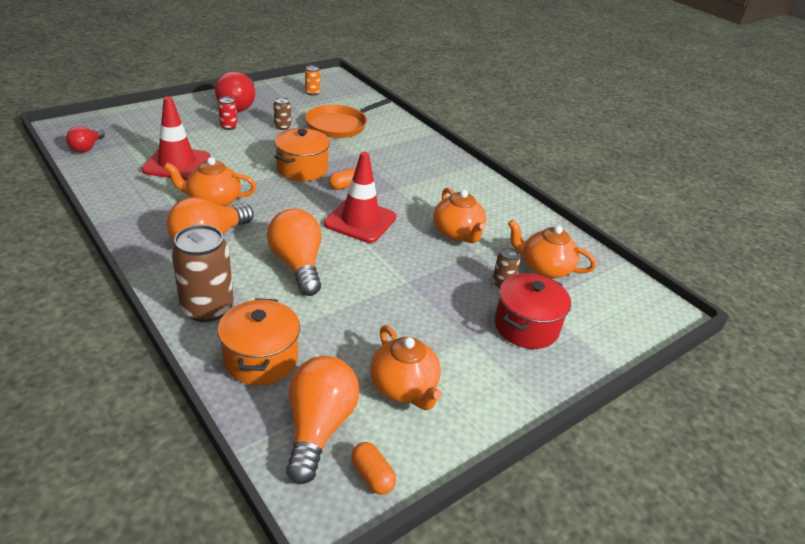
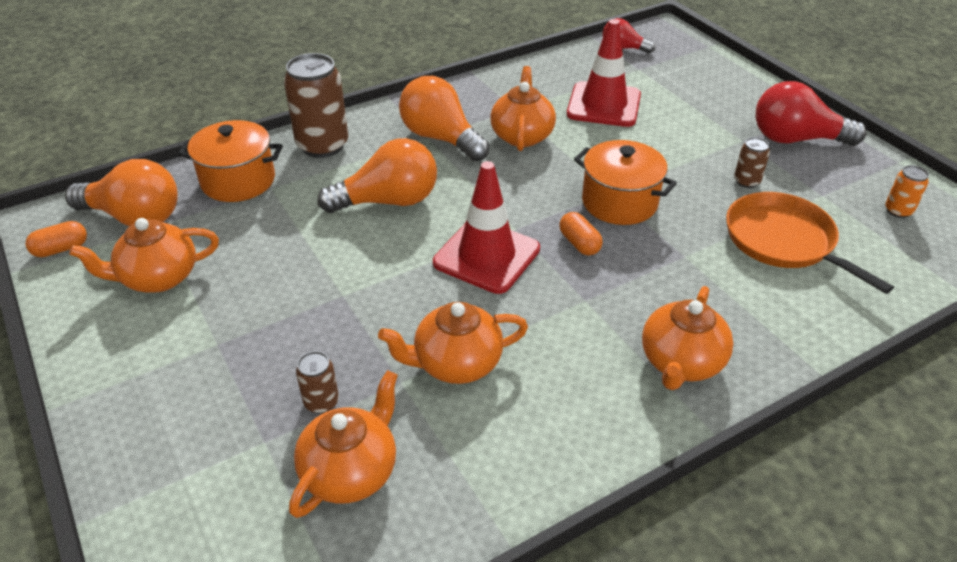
camera: 100 degrees right, 5 degrees up
(229, 126) = (722, 135): red can -> none
(438, 165) = (681, 362): none -> orange teapot
(526, 326) = (217, 413): red pot -> none

